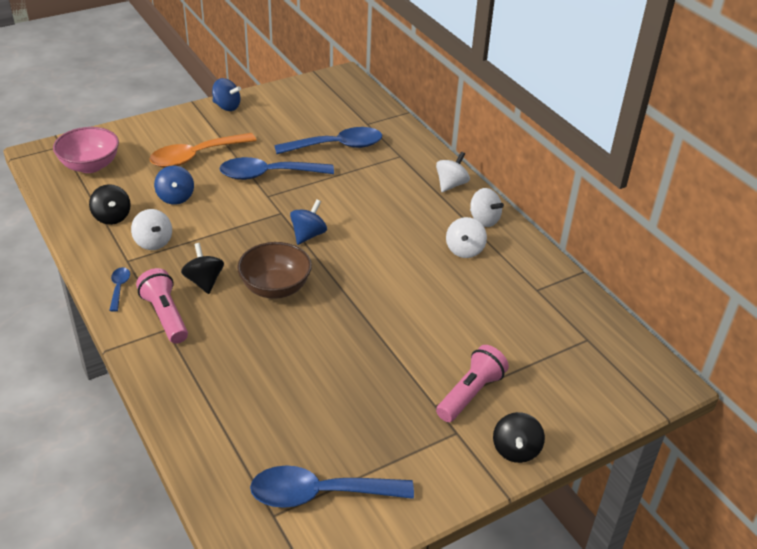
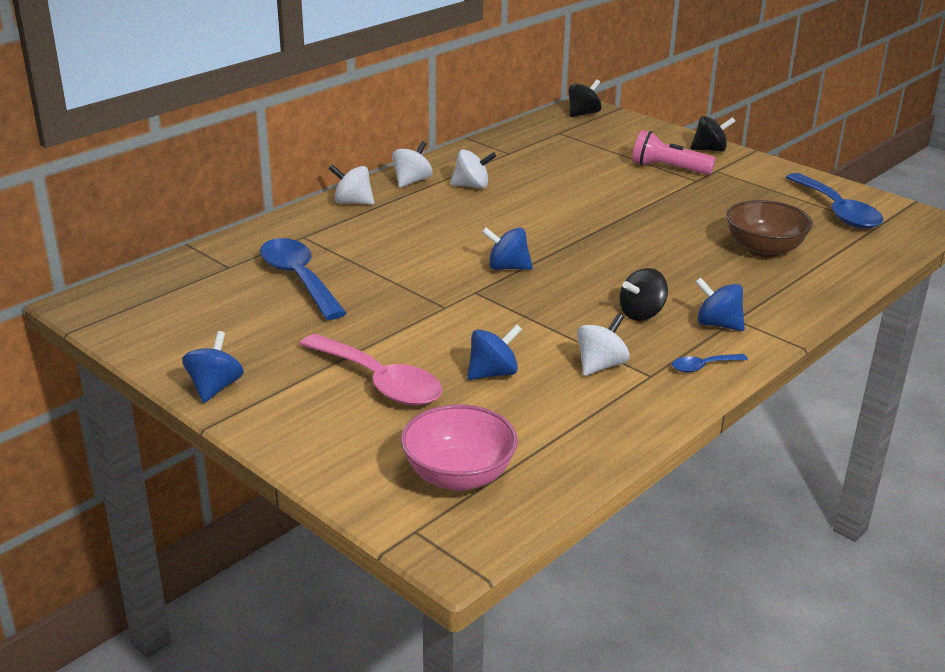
camera: 105 degrees left, 10 degrees down
(112, 217) = (573, 413): black spinning top -> black spinning top (583, 114)
(165, 315) = (717, 324): pink flashlight -> blue spinning top
(196, 156) = (379, 382): orange spoon -> pink spoon
(268, 174) = (395, 315): blue spoon -> none
(275, 288) = (614, 271): brown bowl -> brown bowl (764, 249)

